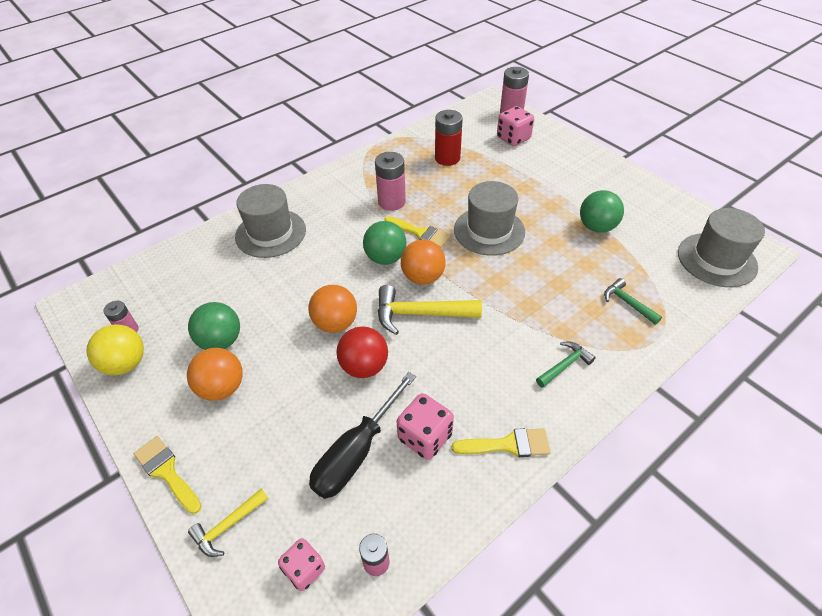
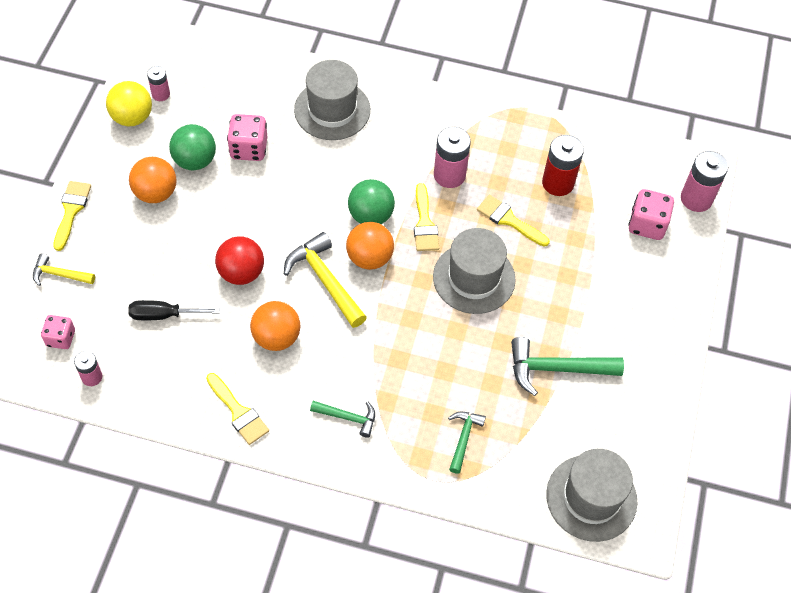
camera: 50 degrees right, 10 degrees up
(335, 323) = (269, 225): orange ball -> orange ball (276, 337)
(357, 451) = (164, 315): black screwdriver -> black screwdriver, size x0.66
(425, 437) = (206, 352): pink dice -> pink dice (249, 148)
(455, 192) = (509, 220): none -> yellow brush
(596, 227) = (556, 369): green ball -> green hammer

